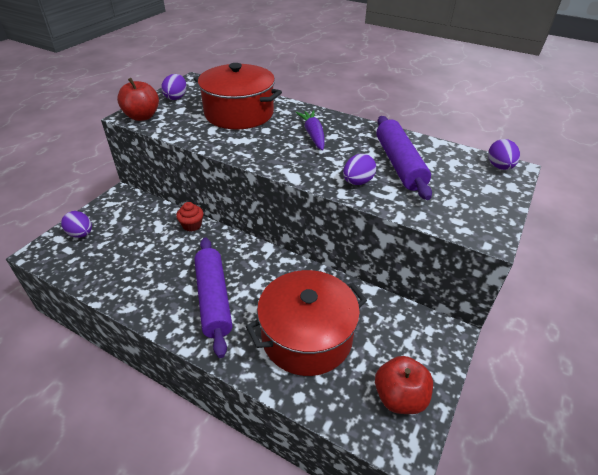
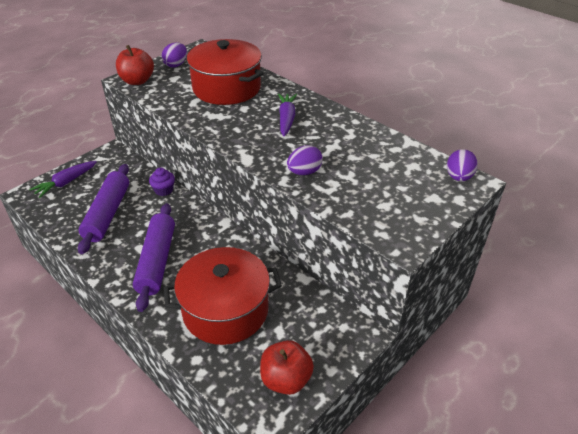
camera: 15 degrees right, 0 degrees up
(81, 234) = (66, 183): purple egg -> purple carrot
(192, 225) = (164, 190): red cupcake -> purple cupcake
(399, 164) = (356, 160): purple rolling pin -> purple rolling pin (108, 214)

